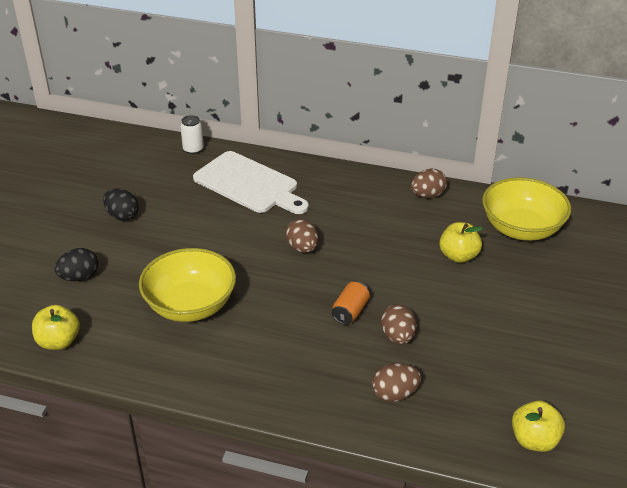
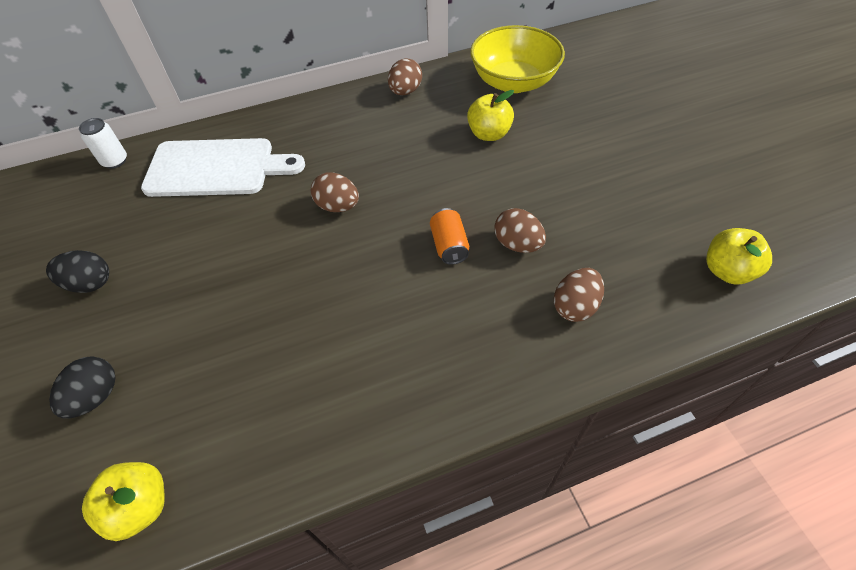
camera: 35 degrees left, 15 degrees up
(190, 305) = (274, 344): yellow bowl -> none

